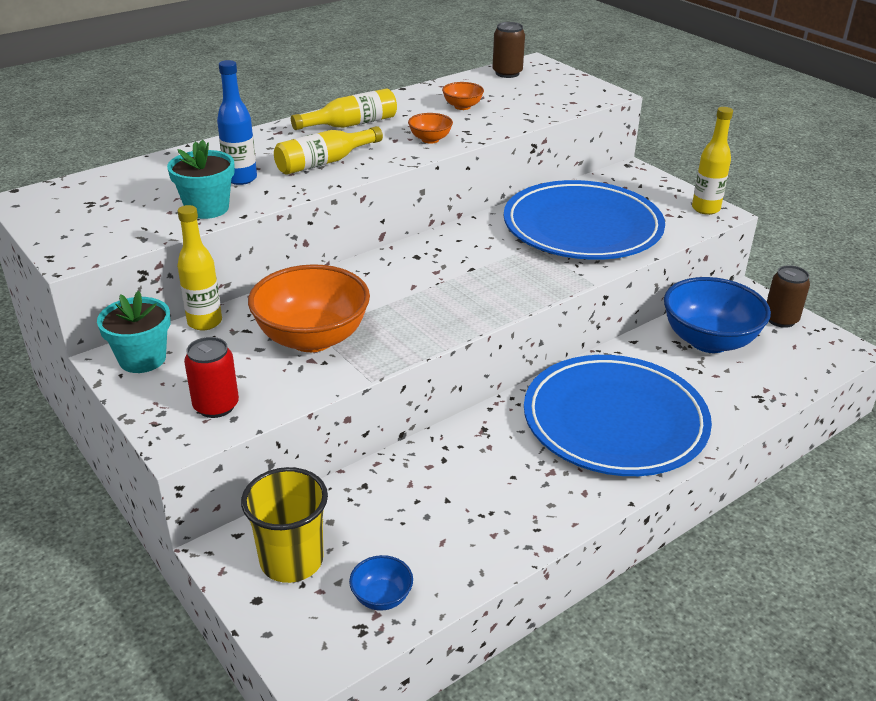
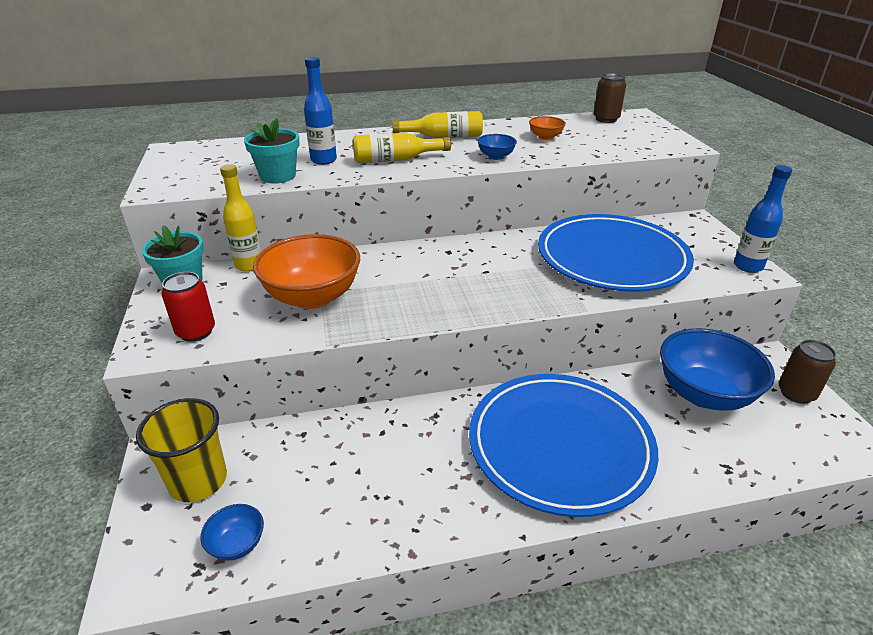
camera: 25 degrees right, 0 degrees up
(430, 139) = (496, 157): orange bowl -> blue bowl
(705, 209) = (748, 266): yellow bottle -> blue bottle

